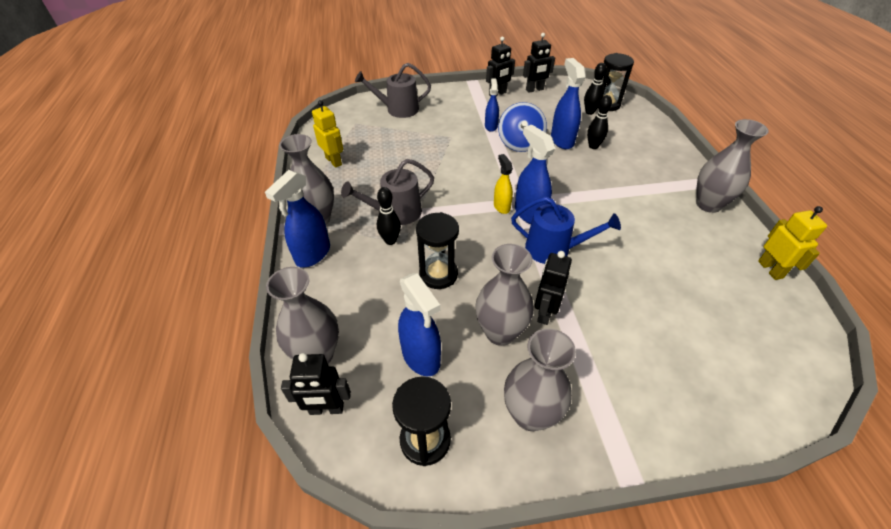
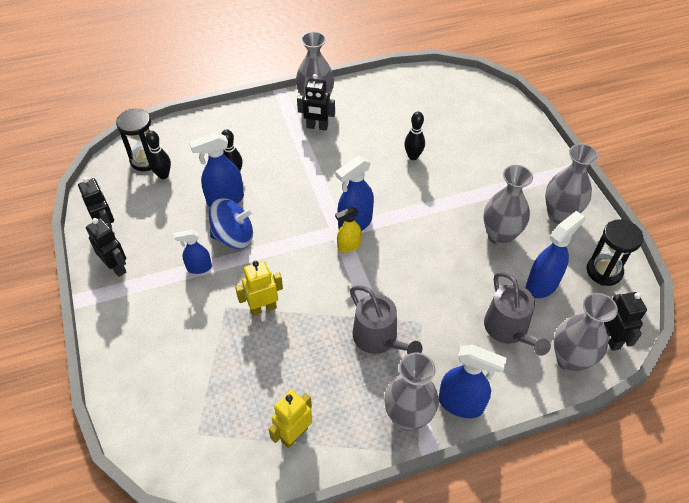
camera: 100 degrees left, 5 degrees up
(390, 240) = (421, 334): black bowling pin -> black bowling pin (413, 156)
(398, 109) = (158, 383): grey watering can -> grey watering can (508, 329)
(438, 274) = (453, 286): black hourglass -> none
(544, 312) = (470, 209): black robot -> black robot (317, 127)
(553, 249) = (398, 205): blue watering can -> none
(770, 269) = (385, 82): yellow robot -> yellow robot (263, 308)

